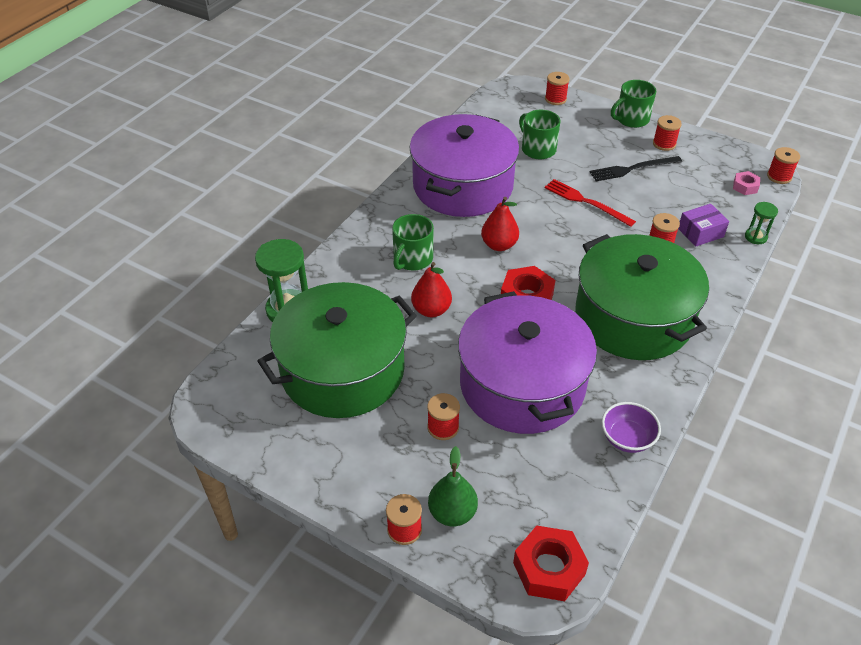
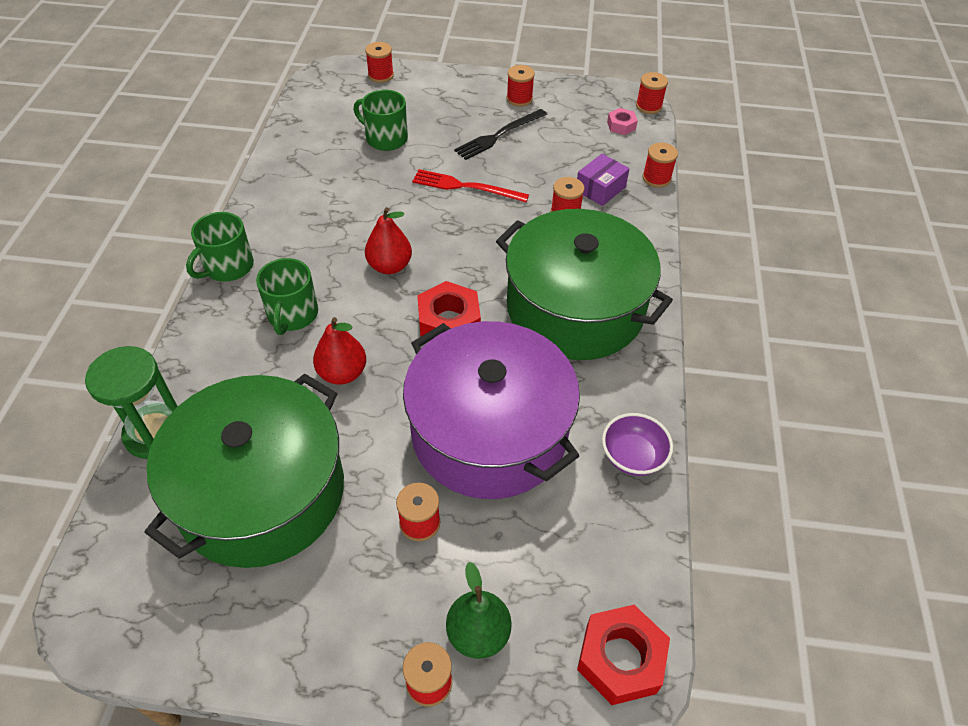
camera: 25 degrees left, 5 degrees up
(463, 186) = (316, 205): purple pot -> none
(631, 119) = (473, 79): green mug -> green mug (228, 266)
(755, 237) = (656, 178): green hourglass -> red spool

